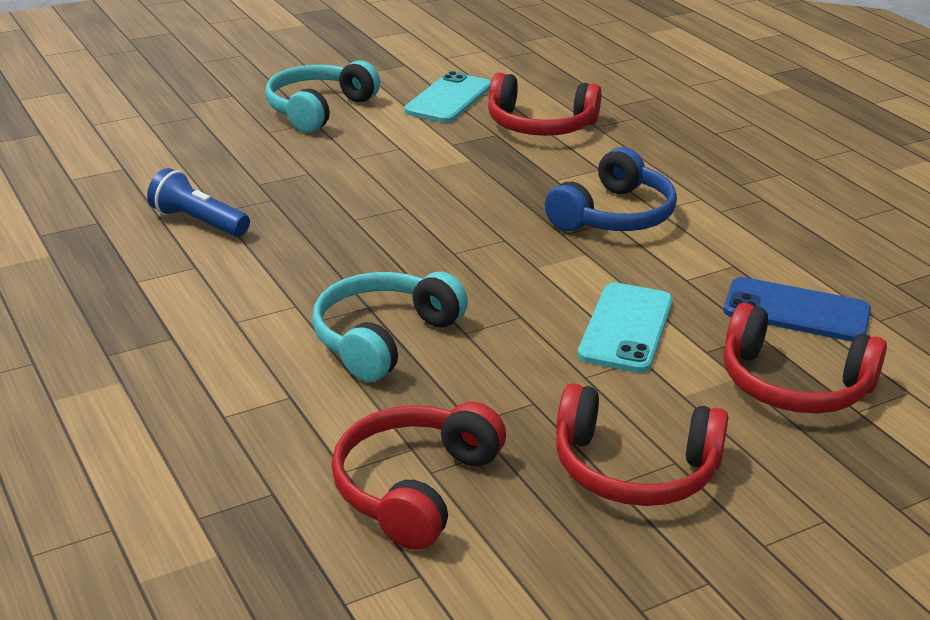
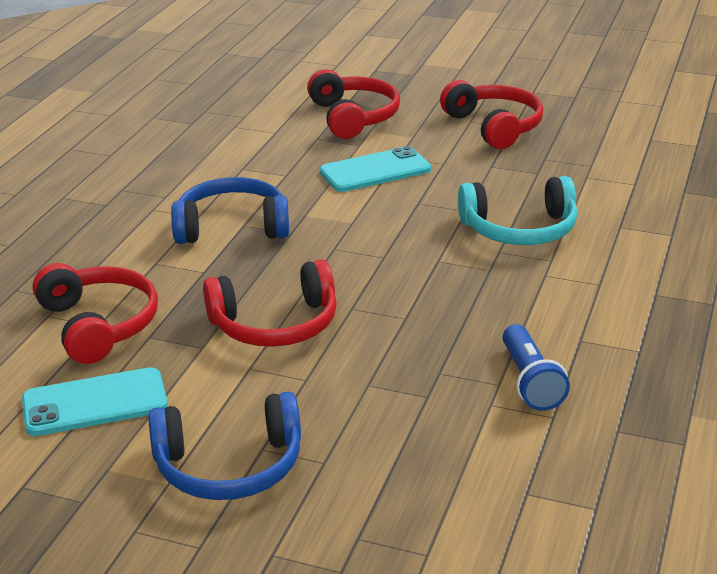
camera: 130 degrees left, 0 degrees up
(318, 109) = (229, 466): turquoise headphones -> blue headphones
(414, 487) = (609, 163): red headphones -> red headphones (275, 324)
(796, 311) = (272, 137): blue phone -> none

